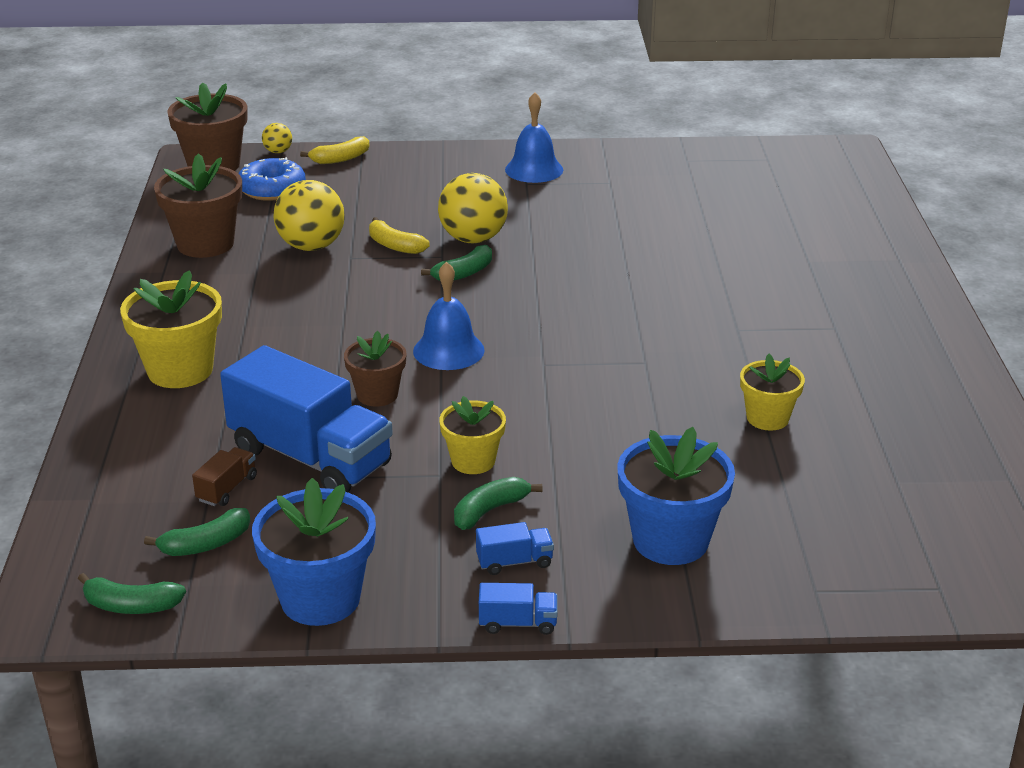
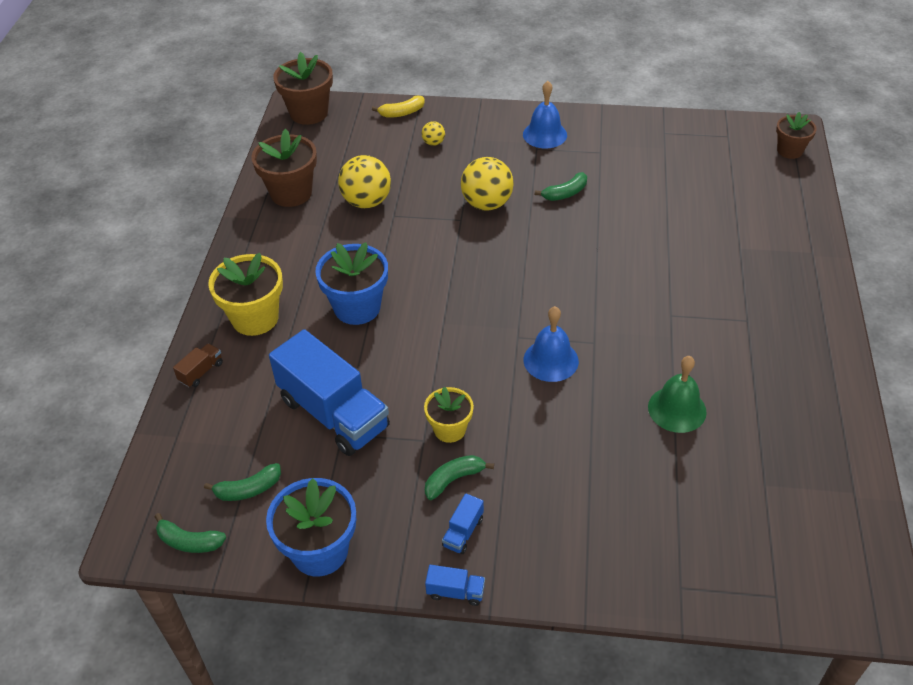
camera: 10 degrees right, 15 degrees up
(227, 489) = (271, 437): brown truck -> brown truck (201, 372)
(272, 189) = (347, 140): blue donut -> none
(278, 152) = (357, 102): yellow ball -> yellow ball (433, 143)
(377, 395) = (391, 356): brown flower pot -> brown flower pot (789, 151)
(394, 245) = (427, 206): yellow banana -> none
(448, 350) = (450, 316): blue bell -> blue bell (551, 360)
(464, 273) = (474, 238): green banana -> green banana (565, 193)
(514, 562) = (463, 532): blue truck -> blue truck turned 120 degrees clockwise
(670, 540) = (581, 524): blue flower pot -> blue flower pot (357, 307)
(767, 418) = (677, 409): yellow flower pot -> green bell

